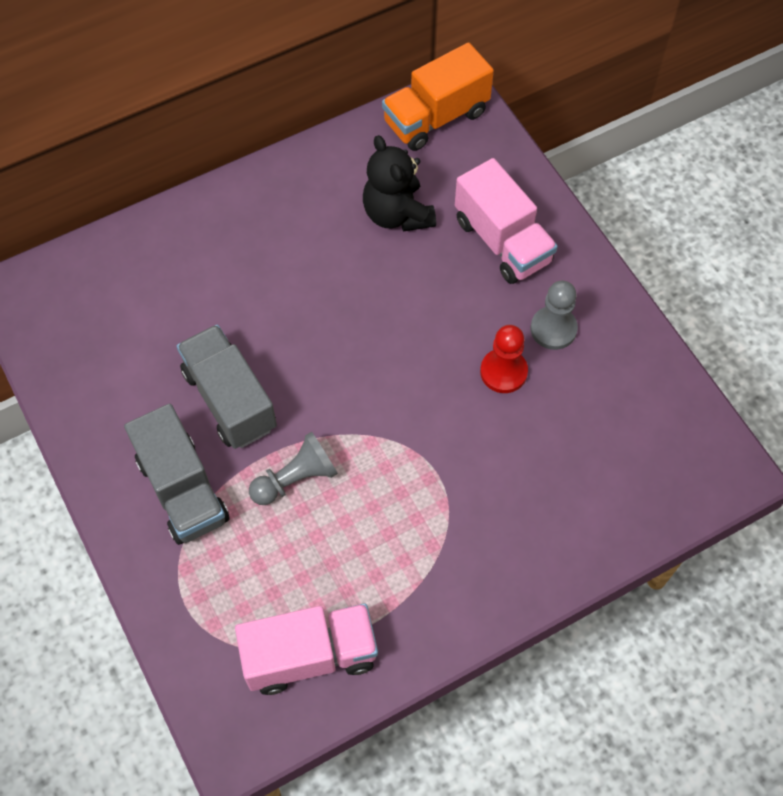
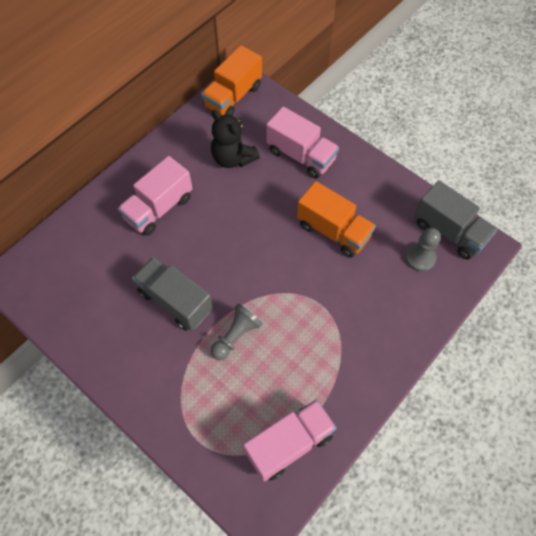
camera: 20 degrees left, 0 degrees up
(183, 490) = (167, 367): grey truck -> grey truck (449, 231)
(258, 256) = (159, 208): none -> pink truck
(503, 372) = (333, 231): red pawn -> orange truck
(553, 329) = (351, 197): grey pawn -> grey pawn (420, 258)

